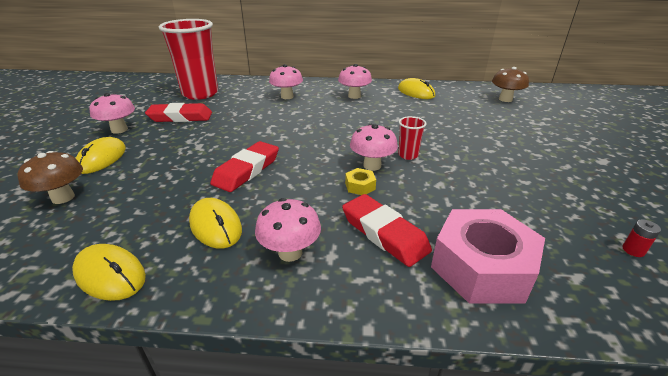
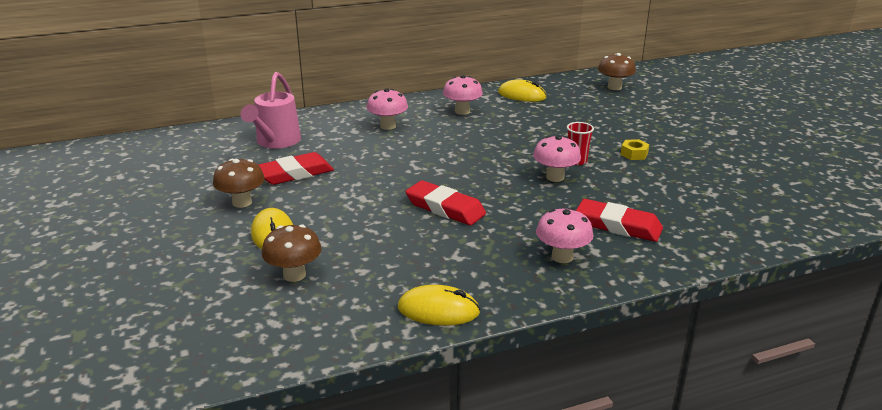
camera: 25 degrees left, 5 degrees down
(119, 130) = (242, 202): pink mushroom -> brown mushroom
(200, 93) = (276, 142): red cup -> pink watering can
(215, 225) = (477, 256): yellow mouse -> none
(247, 170) = (445, 208): red eraser -> red eraser turned 60 degrees counterclockwise
(360, 186) = (563, 196): yellow nut -> yellow nut (634, 154)
(481, 267) = (703, 228): pink nut -> none
(633, 250) = (788, 192): red battery -> none

